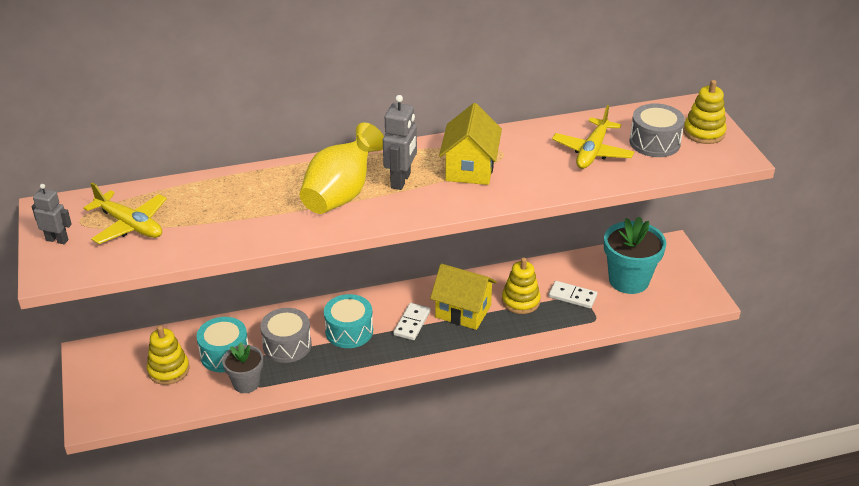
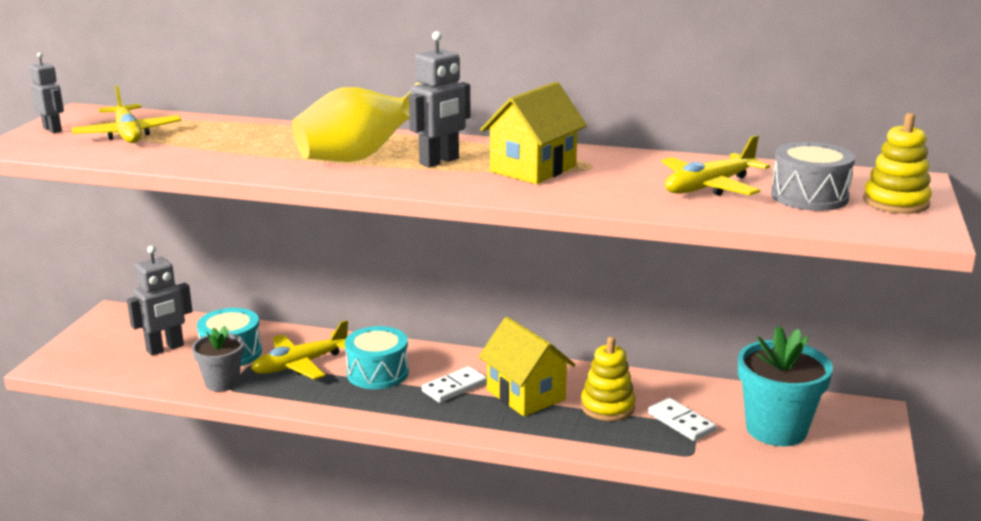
camera: 30 degrees right, 15 degrees down
(168, 370) = (165, 348): yellow stacking toy -> grey robot
(287, 345) = (300, 364): grey drum -> yellow plane

